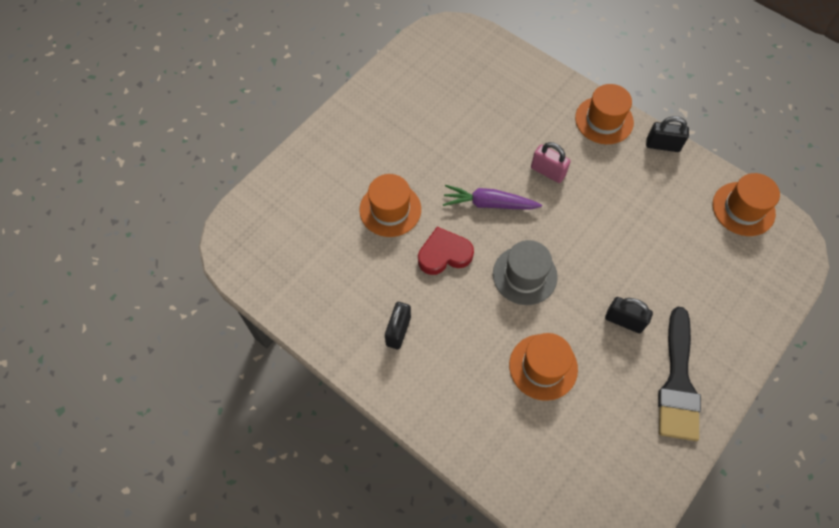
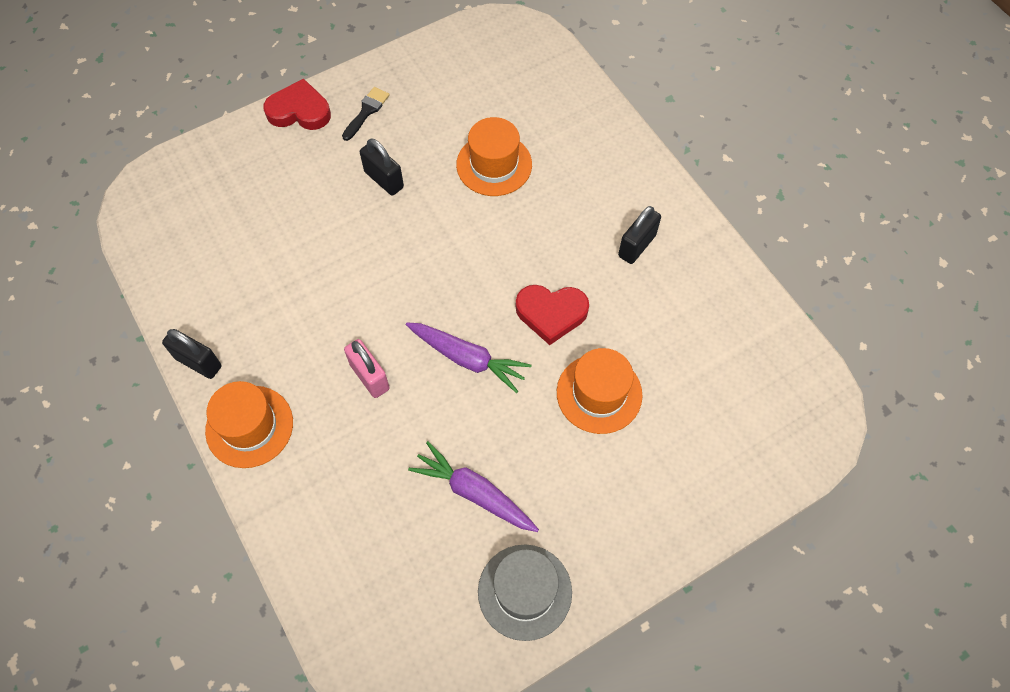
camera: 160 degrees left, 0 degrees up
(447, 127) = (474, 492): none -> purple carrot
(524, 275) = (466, 259): grey hat -> grey hat (524, 592)
(678, 382) = (366, 111): black brush -> black brush, size x0.47
(734, 362) = (299, 110): none -> red heart
(743, 209) = (165, 250): orange hat -> none

